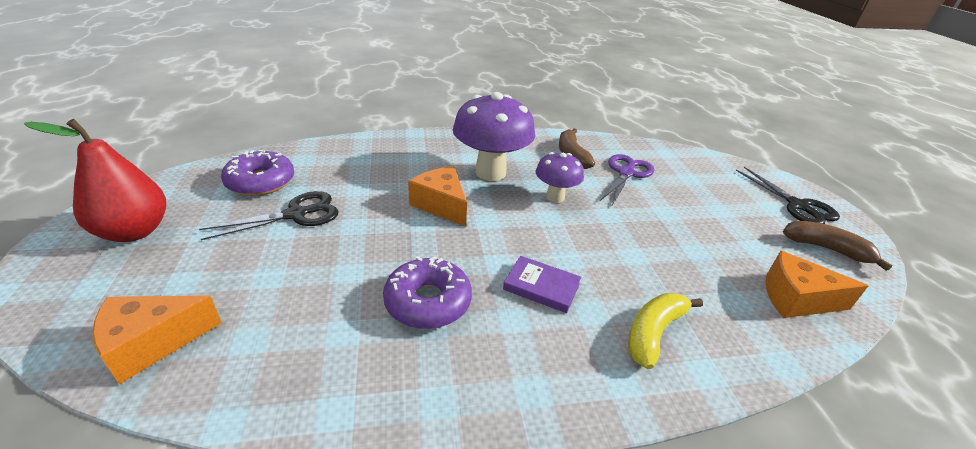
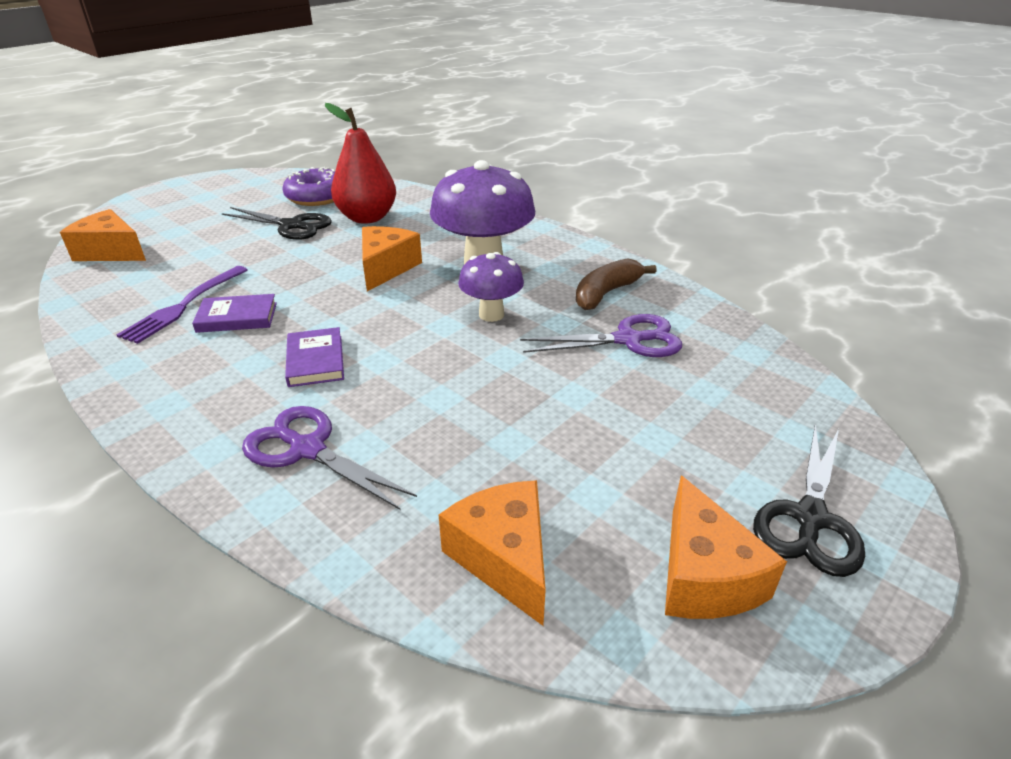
camera: 55 degrees right, 0 degrees up
(134, 231) = (210, 195): red pear -> red pear (367, 218)
(364, 326) = (184, 306): none -> purple fork
(428, 302) = (237, 317): purple donut -> purple book
(653, 333) = (307, 449): yellow banana -> purple scissors
(826, 249) = (704, 575): brown banana -> orange cheese

